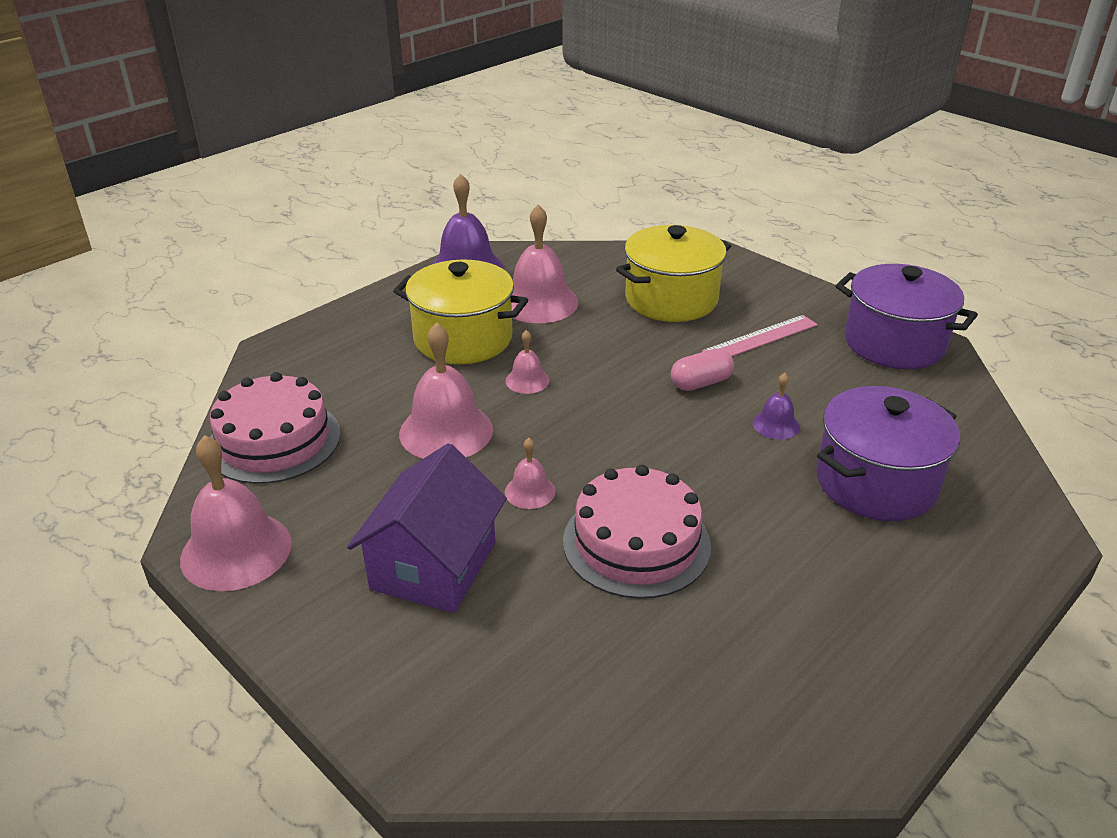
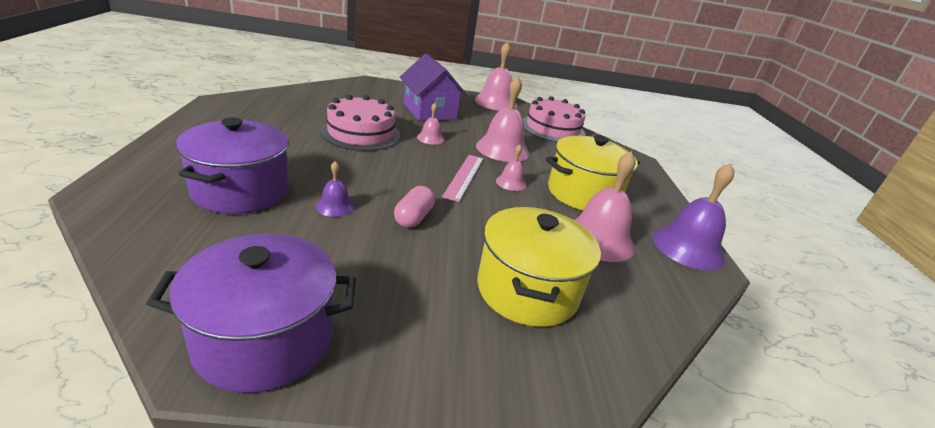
camera: 130 degrees right, 5 degrees down
(760, 338) = (409, 280): pink ruler -> pink ruler (464, 176)

